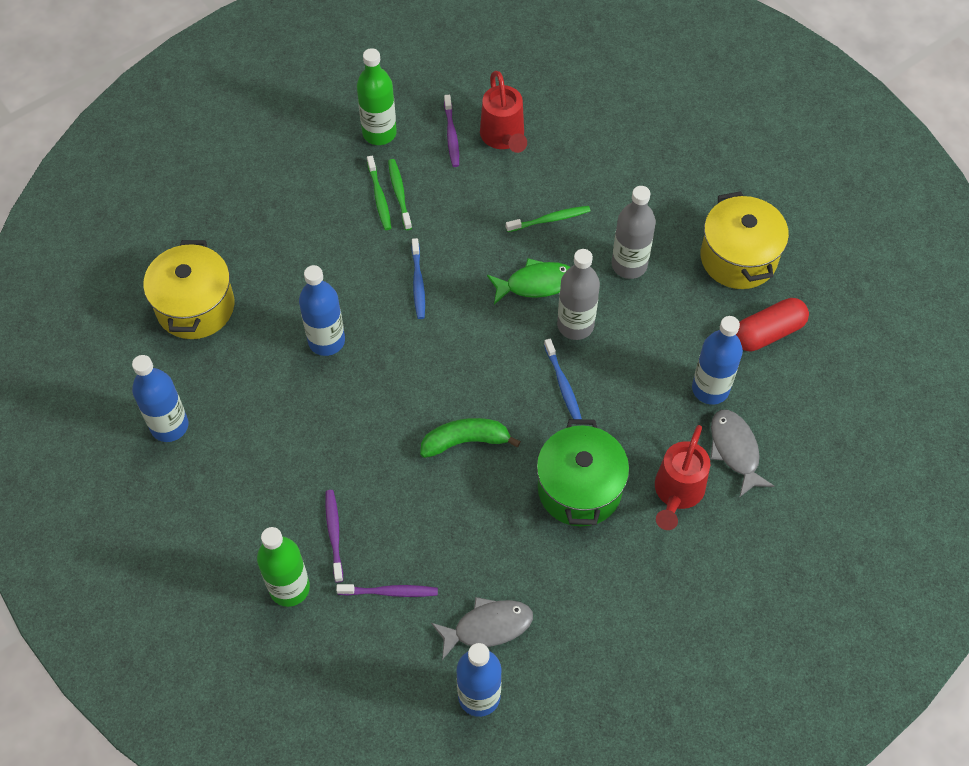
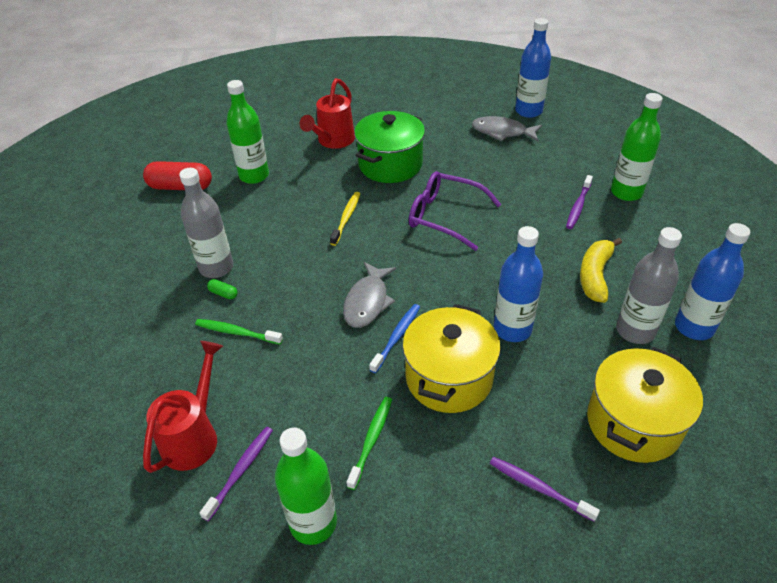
camera: 145 degrees left, 15 degrees down
(278, 441) = (595, 275): none -> yellow banana
(390, 592) = (555, 166): purple toothbrush -> purple toothbrush (538, 488)
(399, 193) = (348, 433): green toothbrush -> none
(466, 441) = (445, 216): green banana -> purple glasses
(536, 284) = (300, 289): green fish -> none
(563, 385) = (346, 218): blue toothbrush -> yellow toothbrush
(575, 325) = (300, 248): grey bottle -> grey bottle (635, 331)
(596, 245) = (223, 293): none -> green capsule
(677, 493) = (333, 141): red watering can -> red watering can turned 150 degrees clockwise
(710, 389) = (254, 176): blue bottle -> green bottle
(735, 450) = (277, 144): grey fish -> grey fish (367, 302)
(738, 258) = (138, 235): yellow pot -> yellow pot (449, 378)

